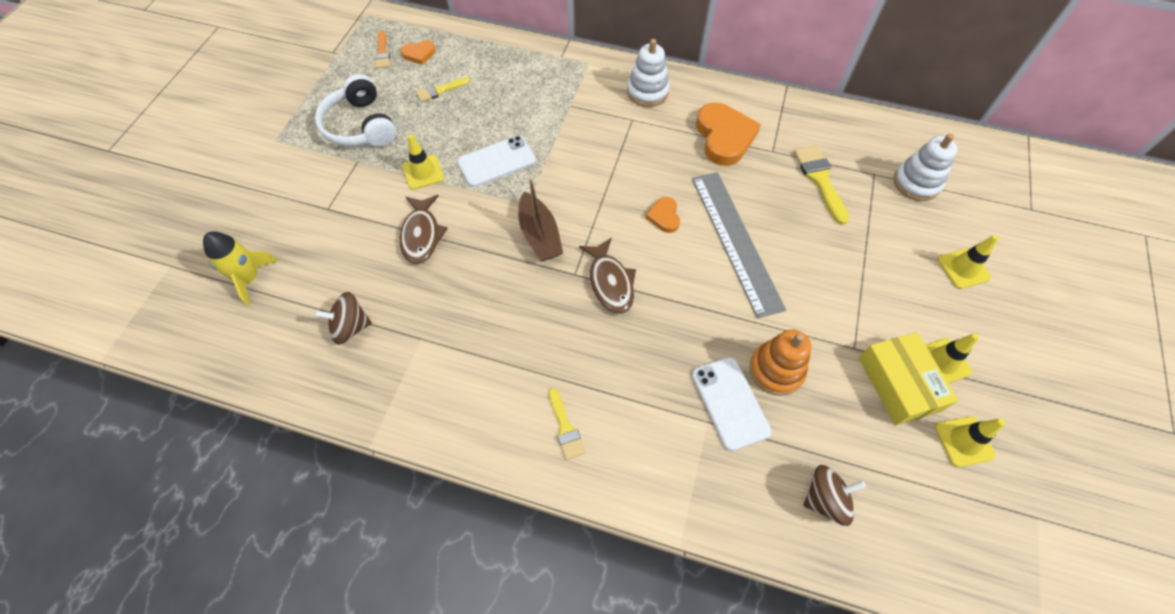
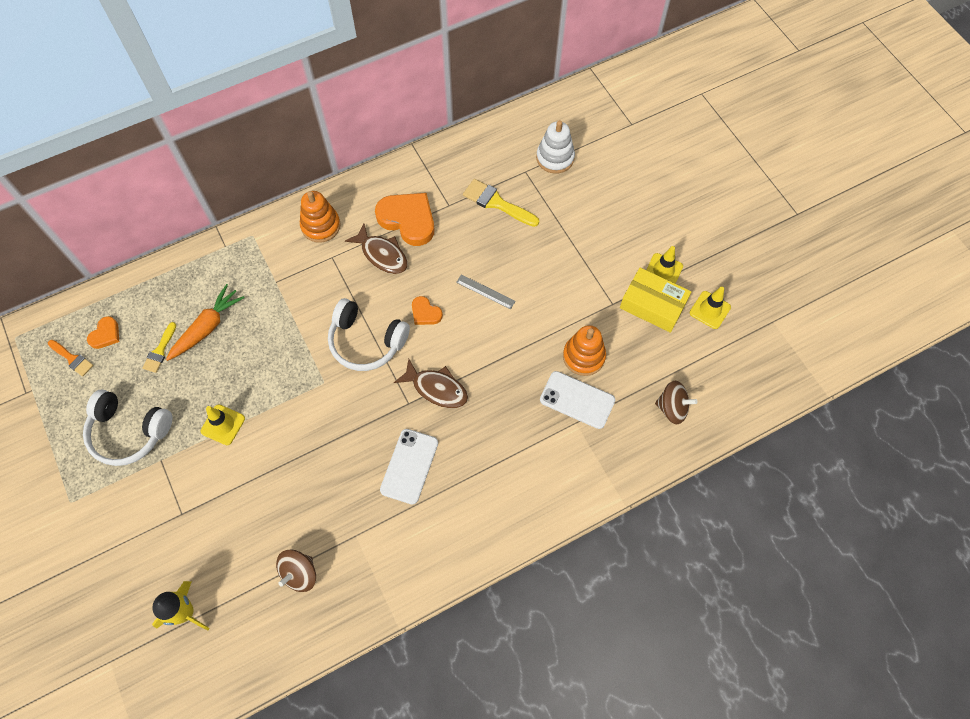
camera: 45 degrees left, 5 degrees up
(421, 235) = (276, 469): brown fish -> brown fish (382, 254)
(488, 99) = (207, 327): none -> orange carrot
(496, 161) = (268, 370): white phone -> white phone (409, 466)
(539, 235) = (357, 397): brown boat -> none
(565, 428) = (502, 502): yellow brush -> none
(592, 200) = (366, 341): none -> white headphones
(647, 92) = (321, 226): white stacking toy -> orange stacking toy
(736, 241) = (485, 291): grey ruler -> grey ruler, size x0.43
(825, 499) = (672, 408): brown spinning top -> brown spinning top turned 75 degrees clockwise
(963, 269) = (627, 198): yellow traffic cone -> none

